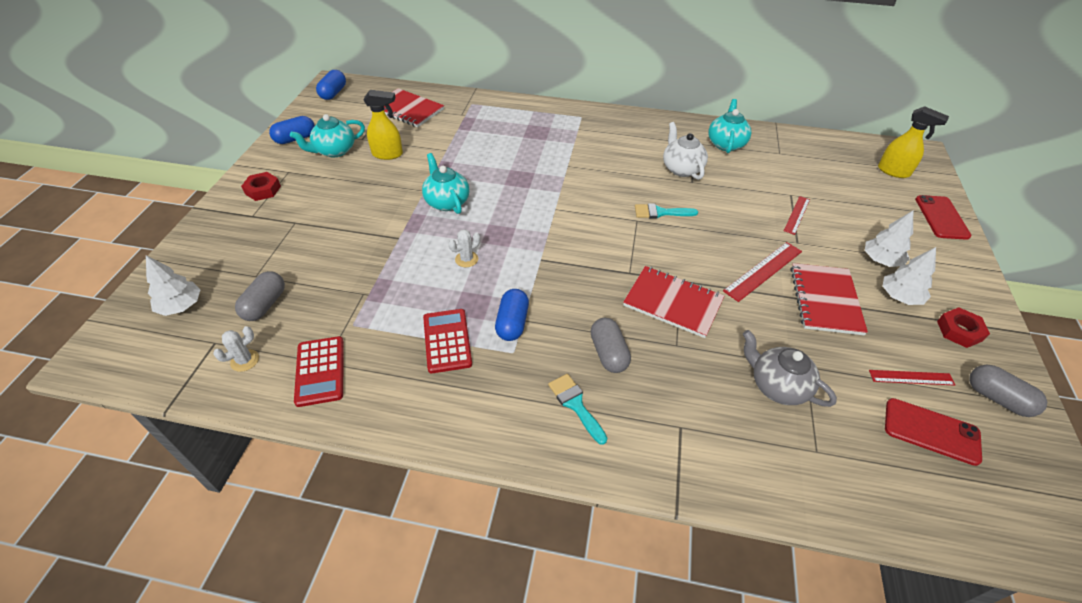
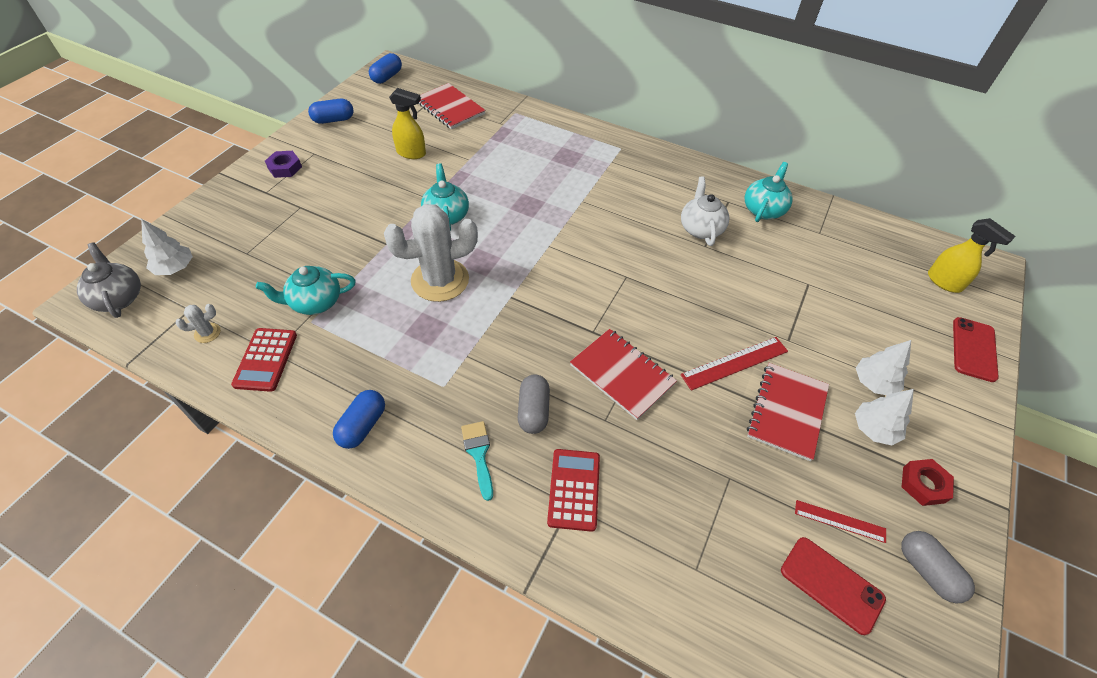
camera: 15 degrees right, 5 degrees up
(263, 190) = (285, 168): red nut -> purple nut
(265, 305) = (244, 283): grey capsule -> none
(334, 151) = (364, 140): turquoise teapot -> turquoise teapot (315, 302)
(447, 341) = (388, 359): red calculator -> red calculator (574, 489)
(466, 259) = (440, 280): white cactus -> white cactus, size x2.48
(512, 323) = (455, 356): blue capsule -> blue capsule (362, 426)
(660, 212) = (655, 273): turquoise brush -> none
(777, 386) = (688, 490): grey teapot -> grey teapot (119, 298)
(797, 215) = (803, 308): red ruler -> none

